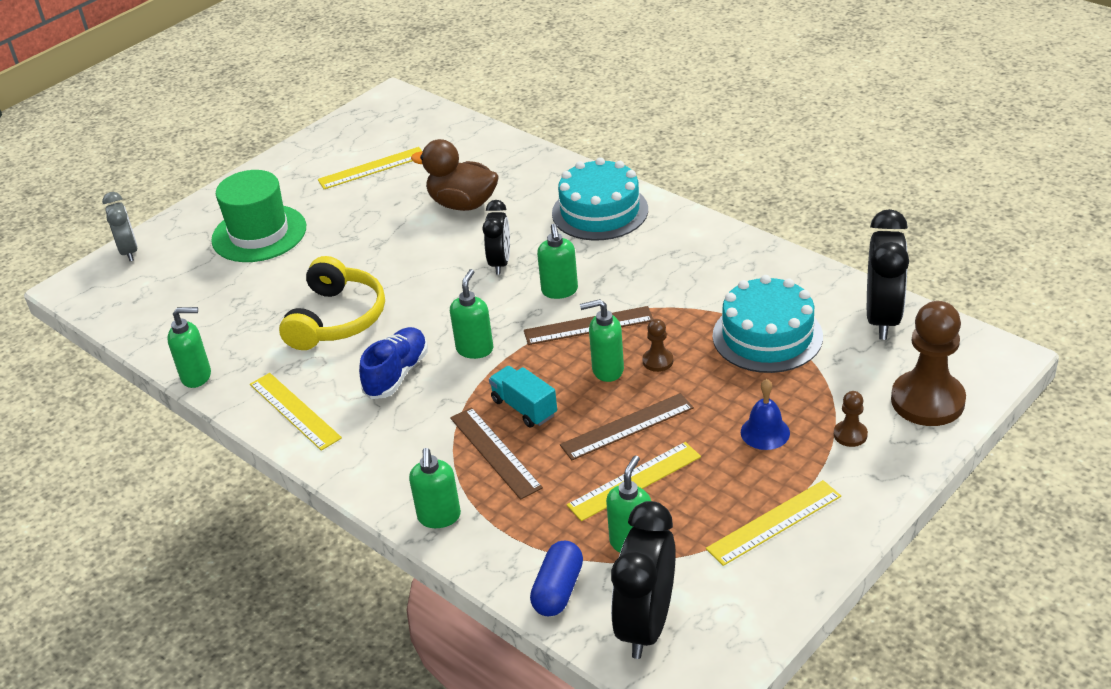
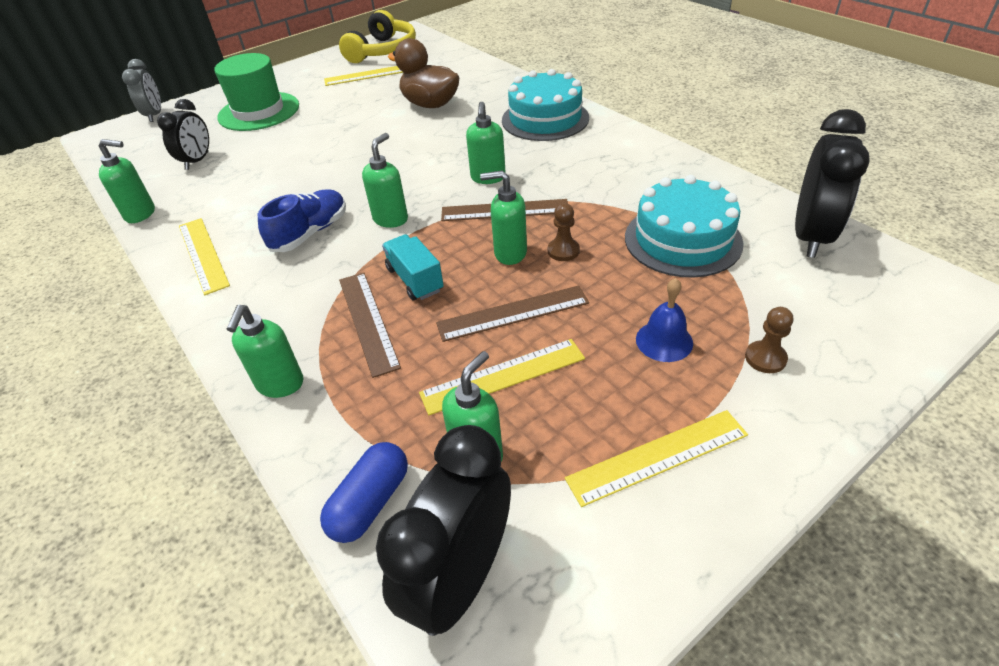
camera: 10 degrees right, 5 degrees up
(337, 319) = (283, 180): yellow headphones -> yellow headphones (383, 51)
(500, 263) = (443, 150): black clock -> black clock (197, 161)
(927, 401) = (862, 331): brown pawn -> none

